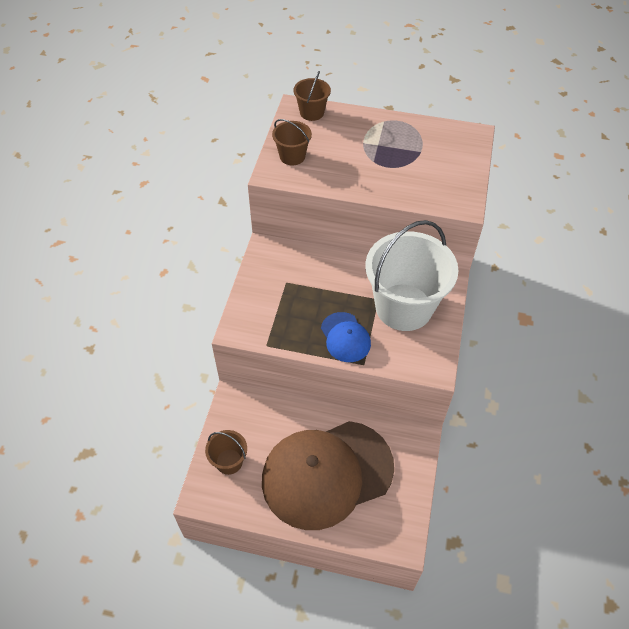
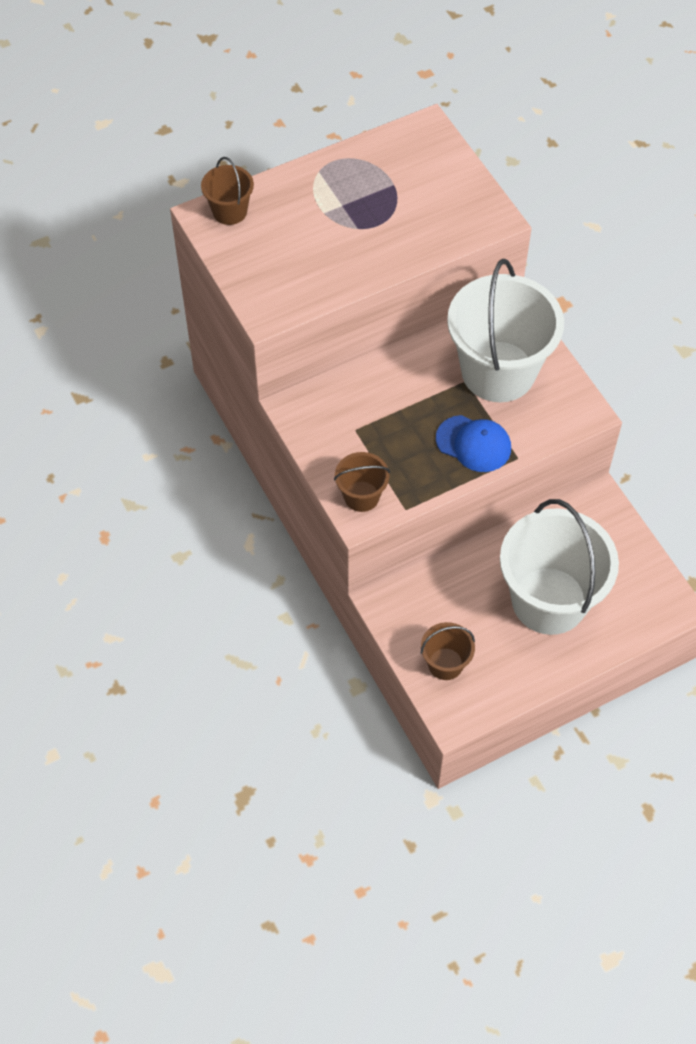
camera: 40 degrees left, 5 degrees up
(292, 156) = (266, 279): brown bucket -> brown bucket (361, 496)
(327, 474) = (549, 600): brown cap -> white bucket

